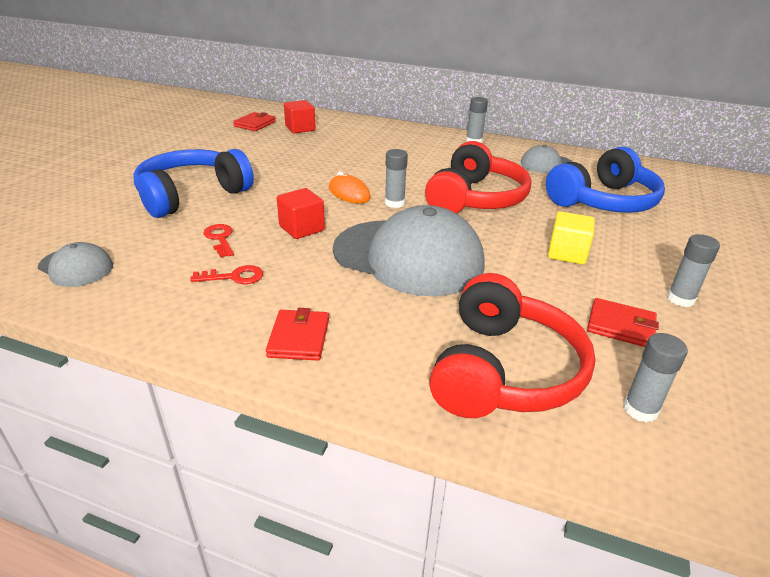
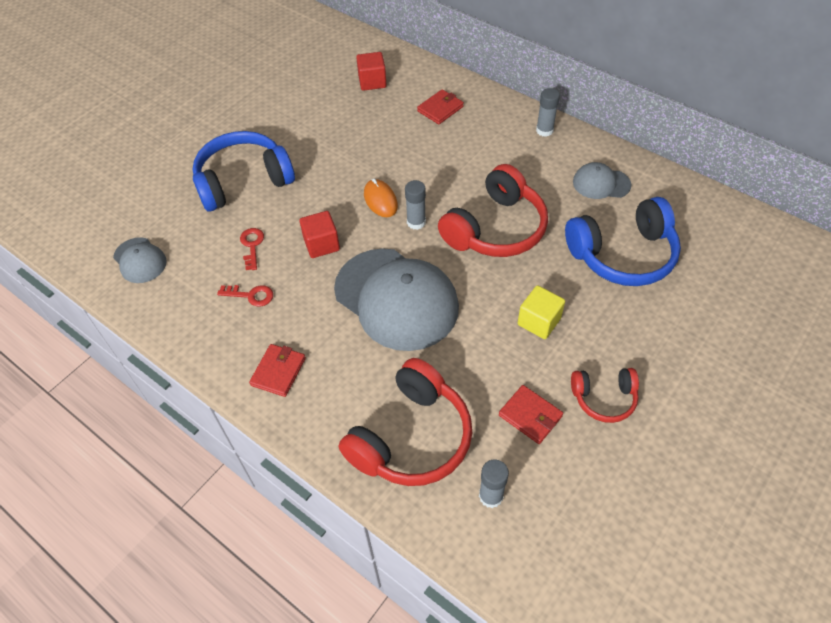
camera: 20 degrees right, 20 degrees up
(255, 124) = (330, 67): red wallet -> red wallet (440, 109)
(680, 299) = (604, 398): grey glue stick -> red headphones

